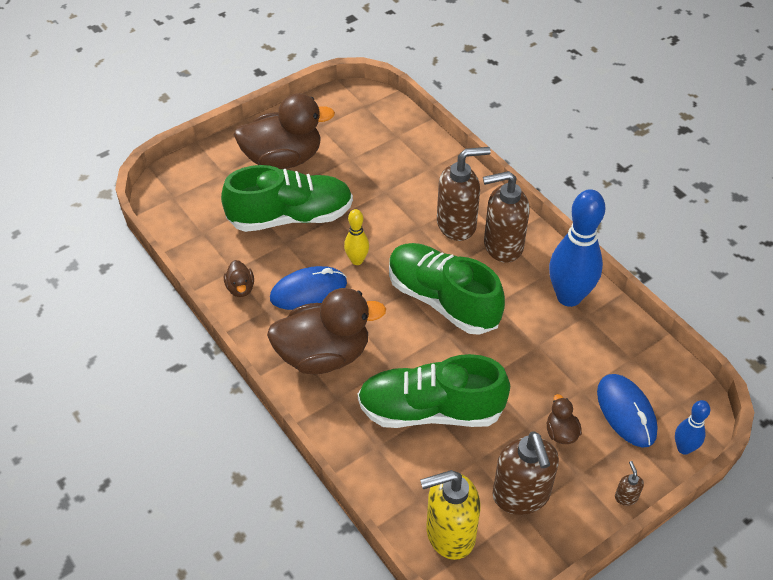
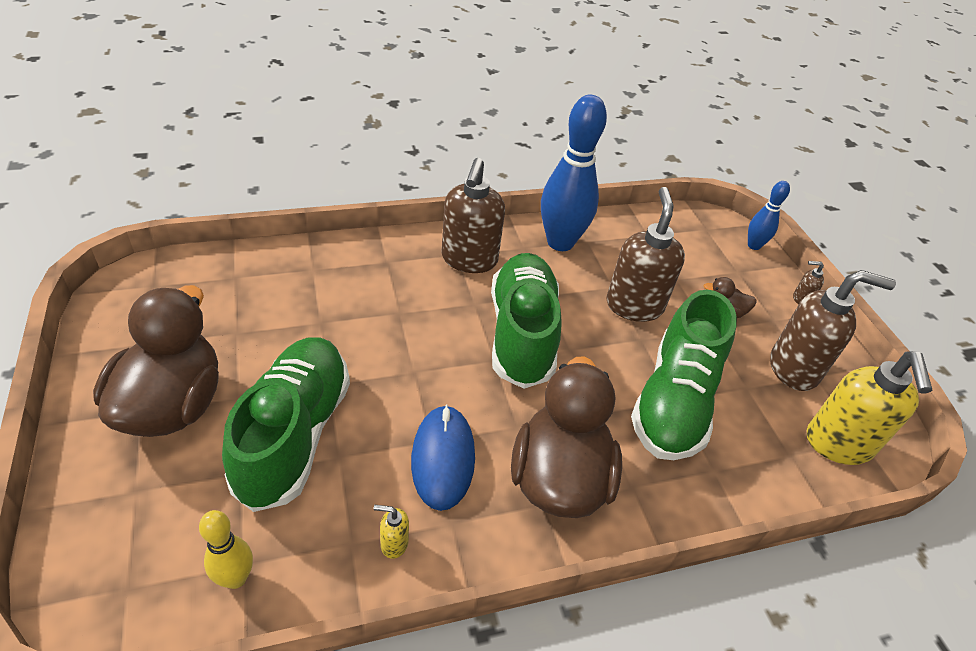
camera: 75 degrees left, 5 degrees down
(240, 288) = (394, 543): brown duck -> yellow soap dispenser
(357, 260) = (418, 388): yellow bowling pin -> yellow bowling pin (235, 578)
(442, 300) = (521, 334): green shoe -> green shoe turned 120 degrees clockwise
(457, 225) = (417, 281): brown soap dispenser -> brown soap dispenser (634, 305)
(626, 412) = (708, 262): blue mouse -> none

